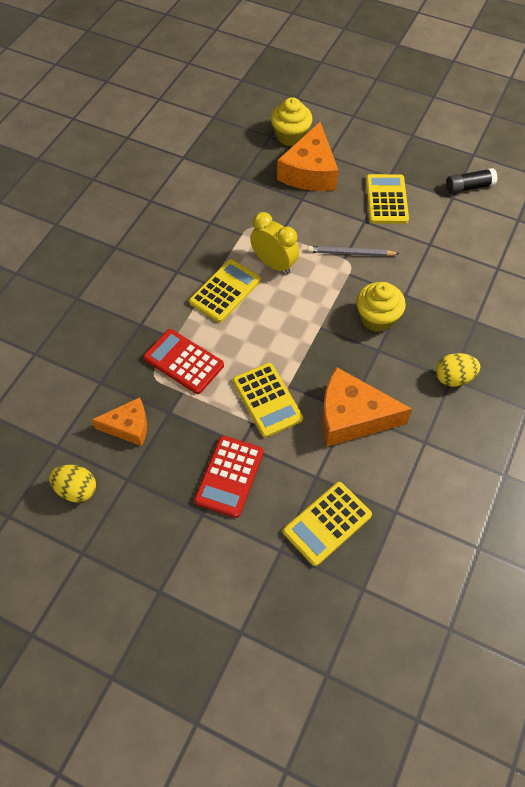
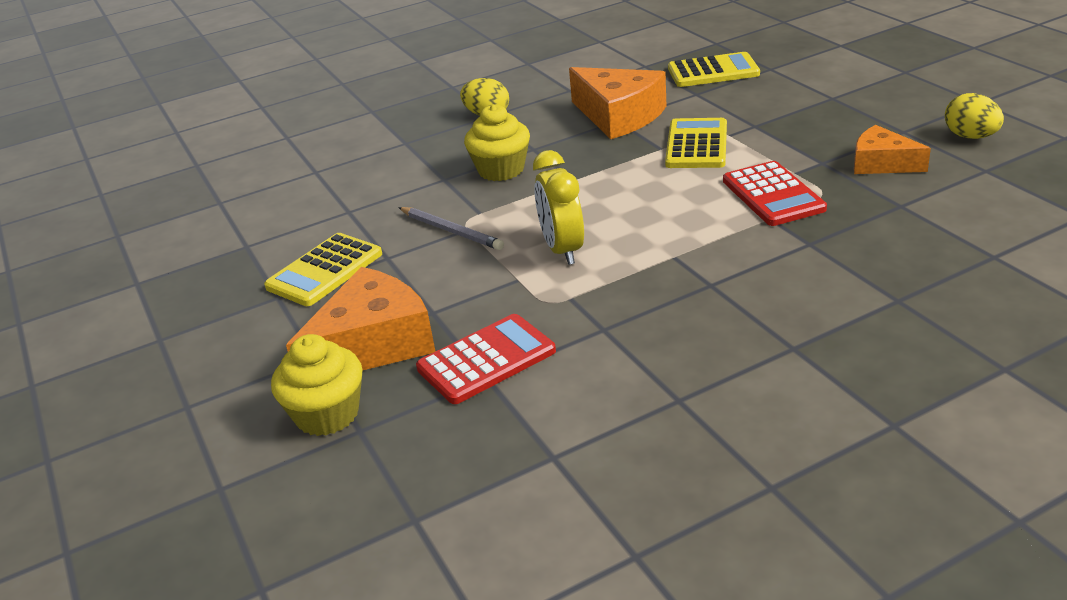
camera: 140 degrees left, 25 degrees down
(225, 291) = (658, 242): yellow calculator -> none
(229, 476) = (785, 110): red calculator -> red calculator (486, 360)
(469, 187) = (209, 249): black glue stick -> none

